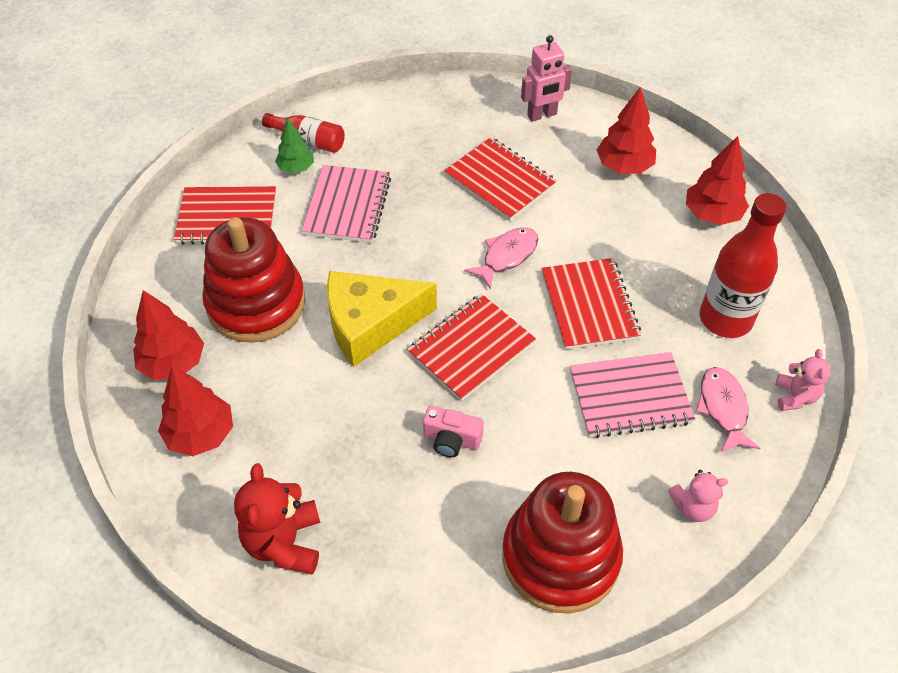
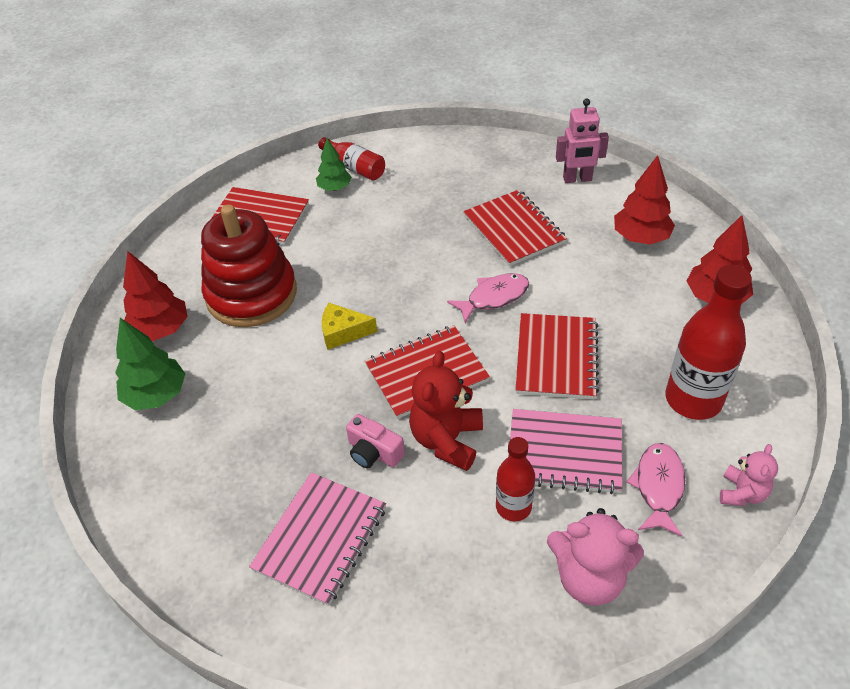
camera: 20 degrees right, 5 degrees down
(201, 434) = (156, 395): red tree -> green tree
(284, 543) = (184, 508): red teddy bear -> red teddy bear (447, 440)
(347, 206) = (365, 227): pink notebook -> pink notebook (320, 539)
(370, 324) = (343, 332): yellow cheese -> yellow cheese, size x0.52
(560, 557) = (433, 591): red stacking toy -> none
(603, 459) = (513, 507): none -> red bottle
(693, 507) = (589, 577): pink teddy bear -> pink teddy bear, size x1.66

